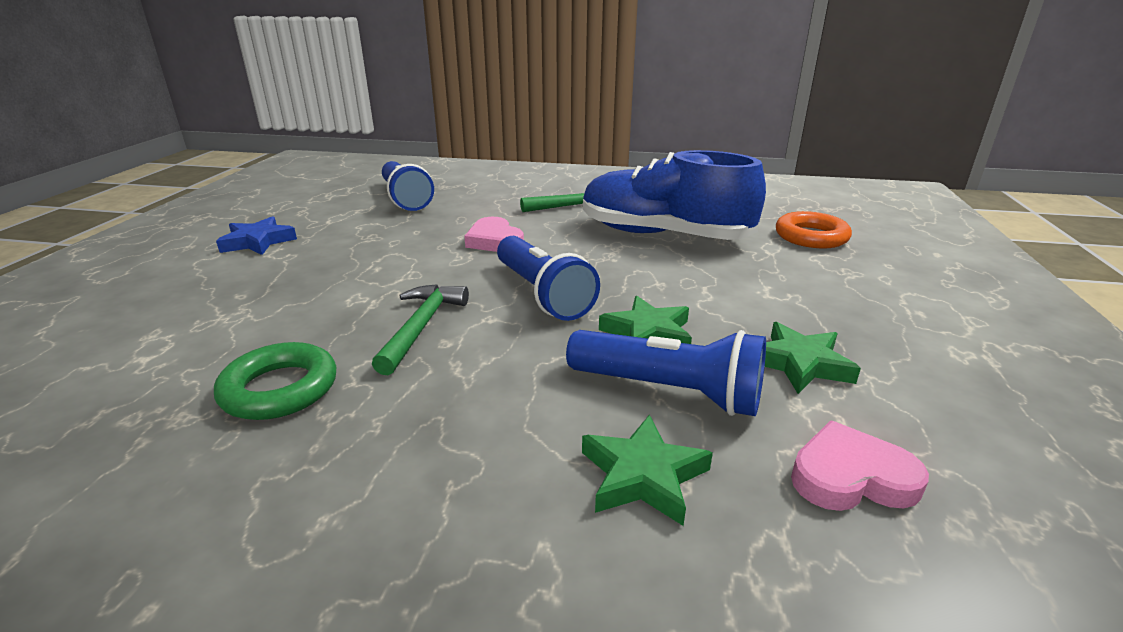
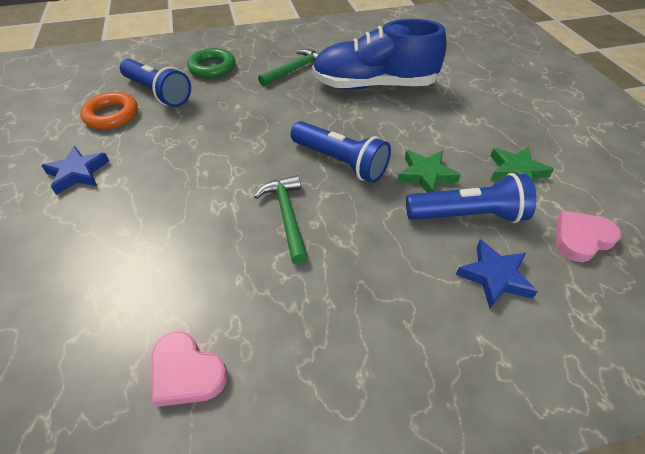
camera: 25 degrees left, 20 degrees up
(280, 389) = (242, 300): green ring -> green ring (212, 68)
(494, 241) = (267, 121): pink heart -> pink heart (187, 372)
(643, 476) = (494, 277): green star -> blue star
(811, 237) = (459, 64): orange ring -> orange ring (111, 115)

